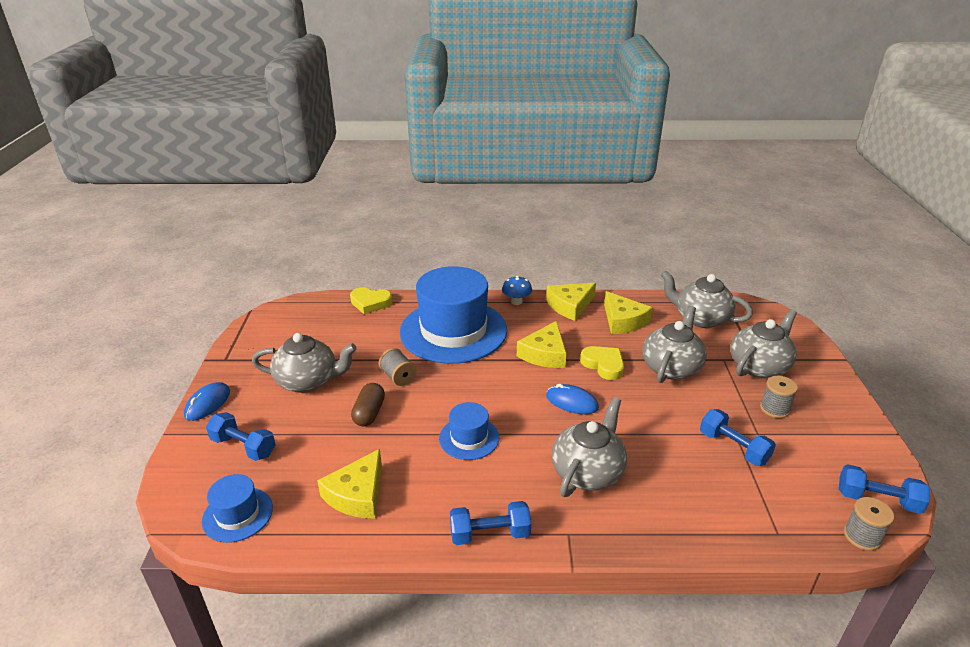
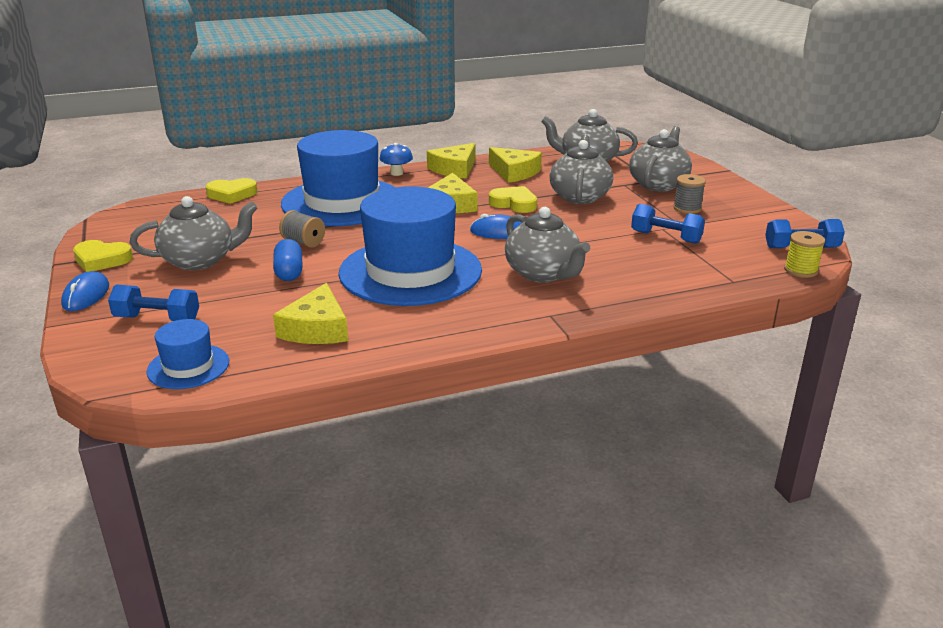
camera: 20 degrees left, 5 degrees down
(238, 363) = (102, 260): none -> yellow heart
(369, 413) = (289, 272): brown capsule -> blue capsule
(469, 438) = (410, 272): blue hat -> blue hat, size x2.17
(490, 534) = (474, 329): blue dumbbell -> none
(587, 472) = (543, 274): grey teapot -> grey teapot turned 135 degrees clockwise
(862, 536) = (801, 270): grey spool -> yellow spool

